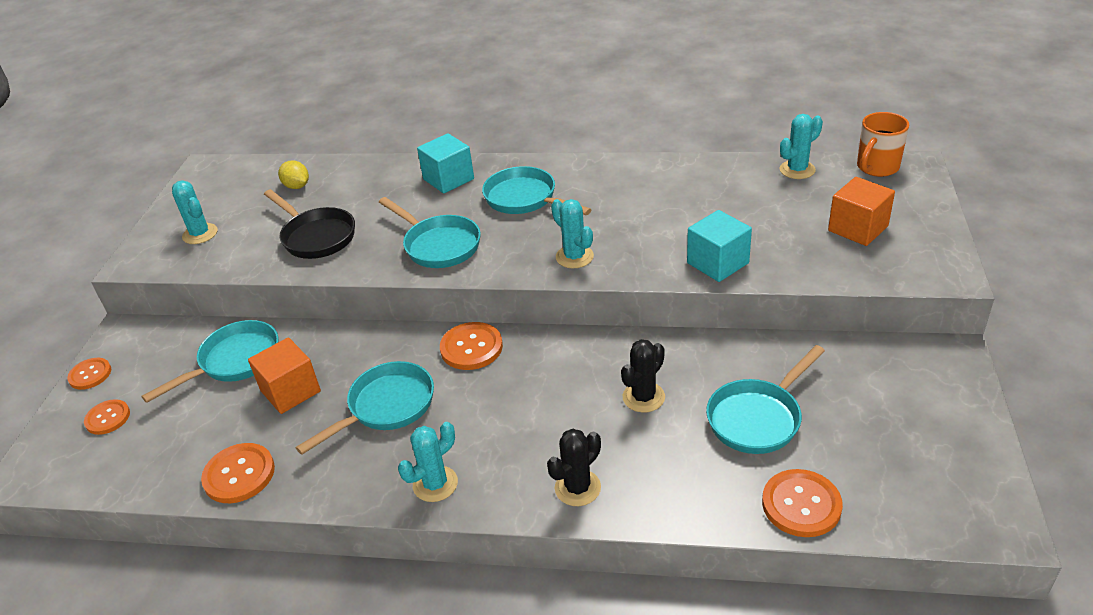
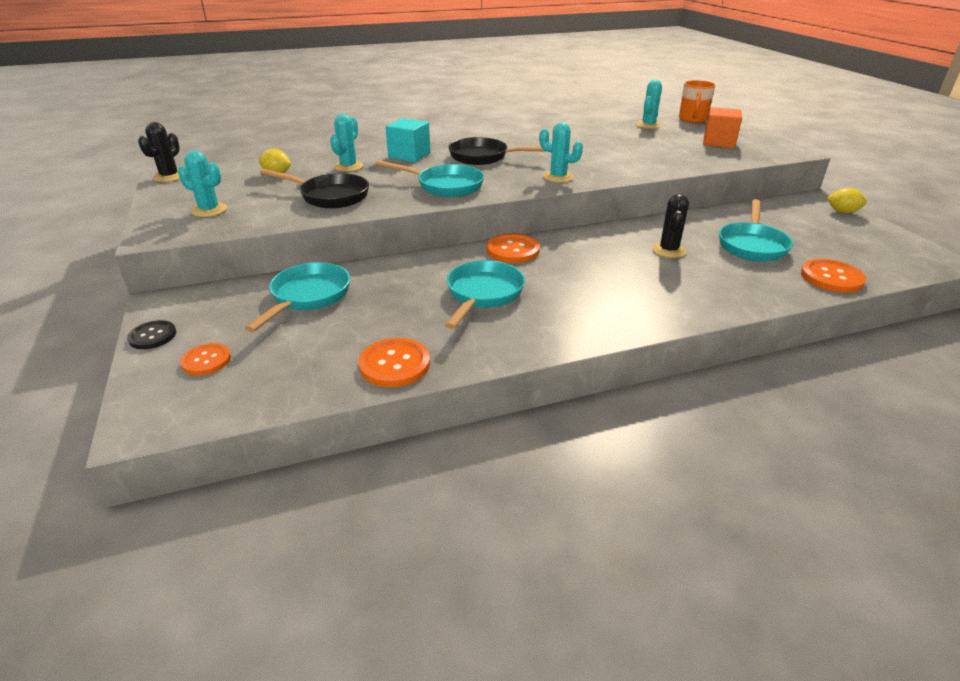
camera: 30 degrees left, 5 degrees down
(90, 374) = (152, 336): orange button -> black button
(290, 391) = (385, 303): orange cube -> none
(435, 484) = (577, 327): turquoise cactus -> turquoise cactus (348, 166)
(525, 199) = (483, 157): turquoise pan -> black pan
(577, 488) = (685, 303): black cactus -> black cactus (169, 176)
(717, 263) = (658, 166): turquoise cube -> none
(960, 390) = (842, 212): none -> yellow lemon

